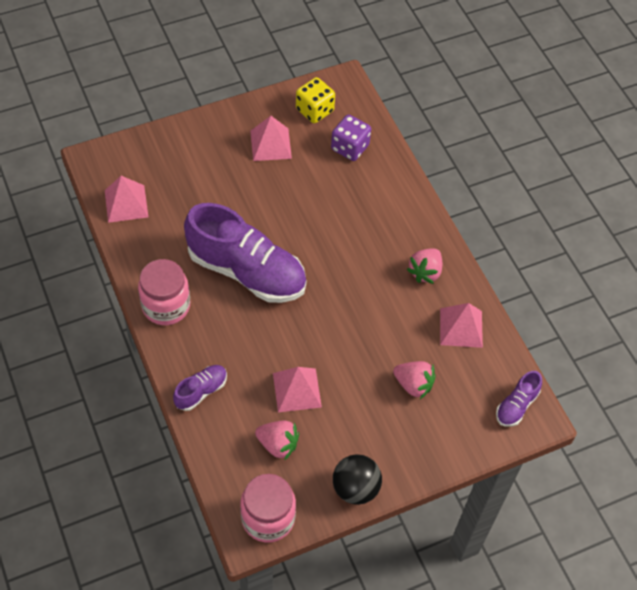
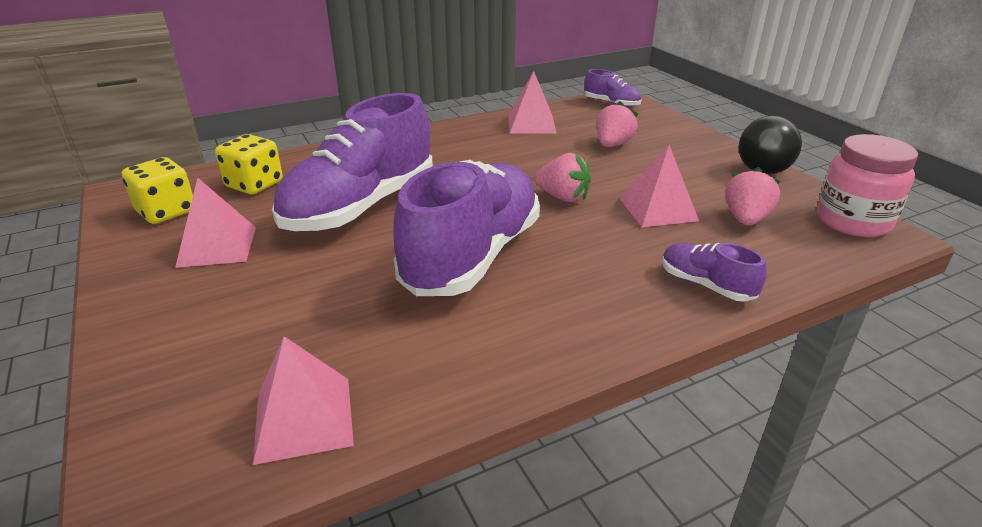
camera: 90 degrees left, 25 degrees down
(166, 306) = (558, 335): pink jar -> none
(314, 210) = (360, 207): none -> purple shoe
(350, 147) = (254, 184): purple dice -> yellow dice
(425, 272) = (462, 140): pink strawberry -> pink strawberry (563, 197)

